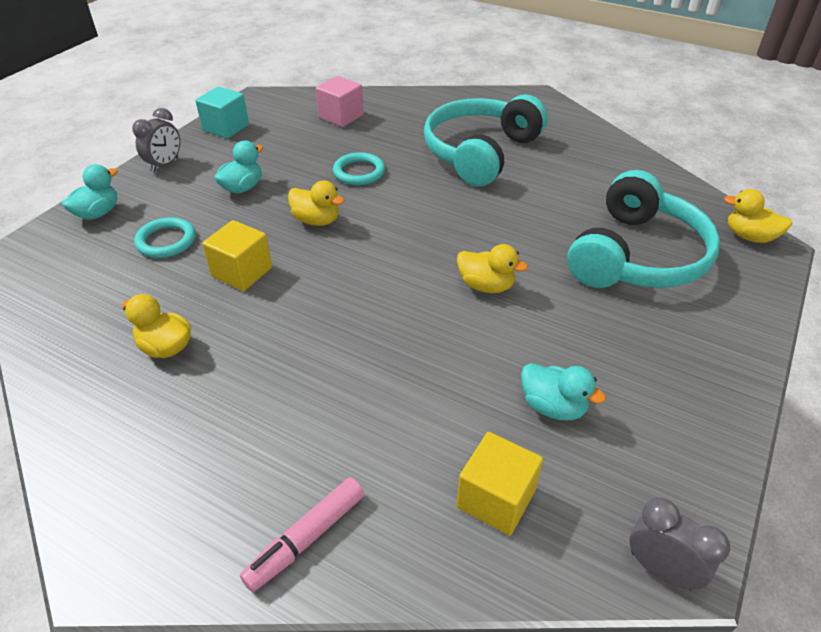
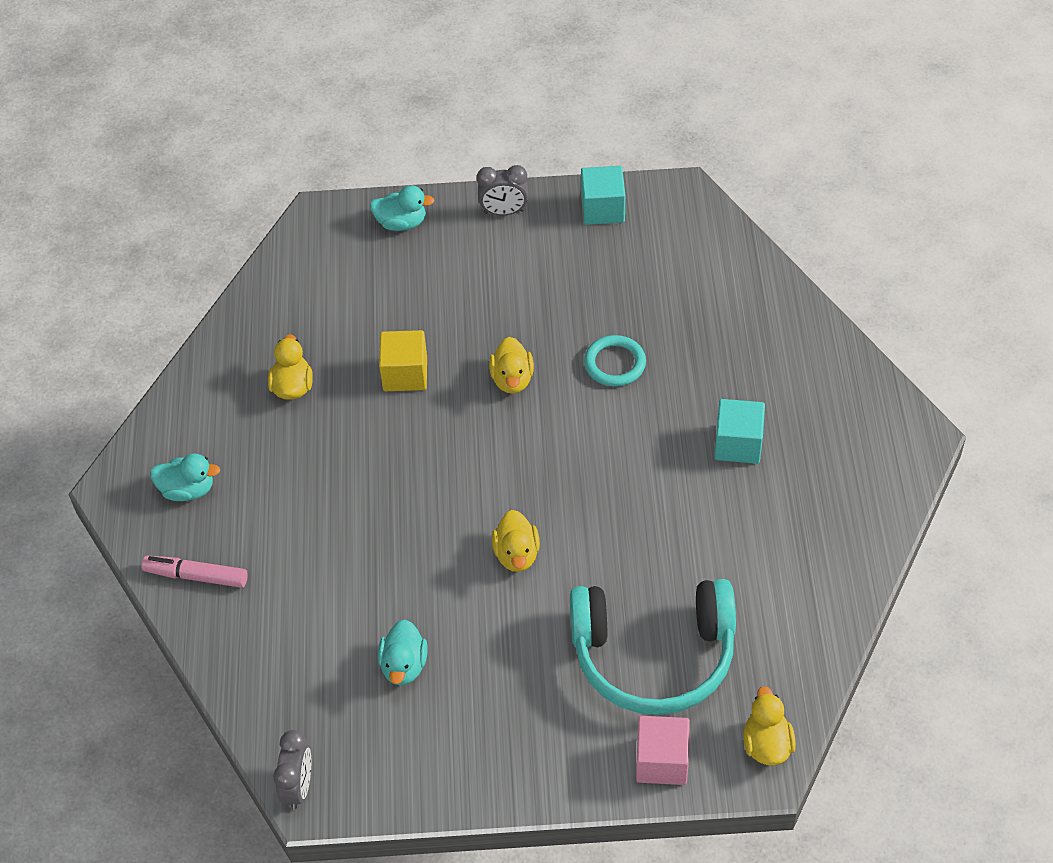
camera: 60 degrees right, 10 degrees up
(166, 241) = (403, 296): turquoise ring -> none
(242, 188) = (516, 293): turquoise duck -> turquoise duck (188, 490)
(341, 116) = (706, 285): pink cube -> pink cube (662, 761)
(480, 153) = (738, 444): turquoise headphones -> turquoise cube
(496, 499) = (294, 666): yellow cube -> none

